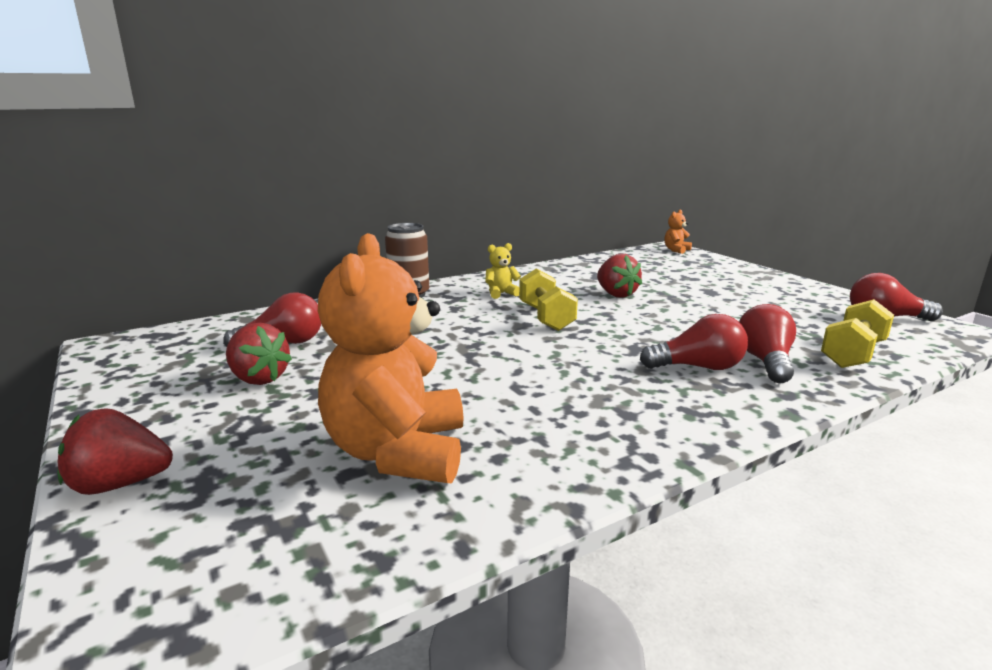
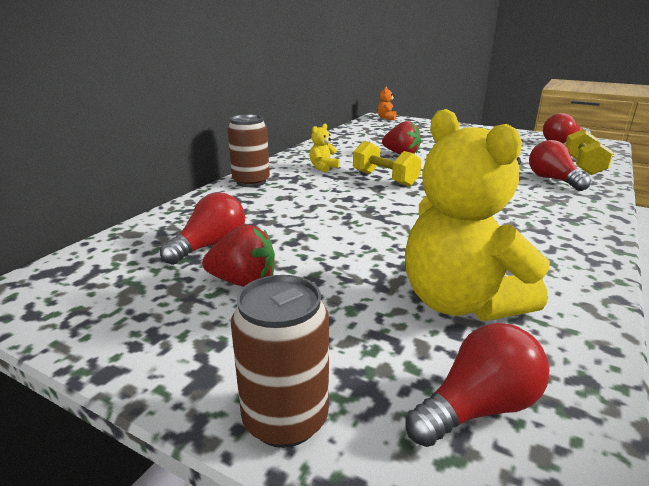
camera: 30 degrees left, 5 degrees up
(120, 484) = (285, 419): red strawberry -> brown can
(398, 452) = (460, 302): orange teddy bear -> yellow teddy bear
(698, 367) = (528, 191): red light bulb -> red light bulb (478, 407)

